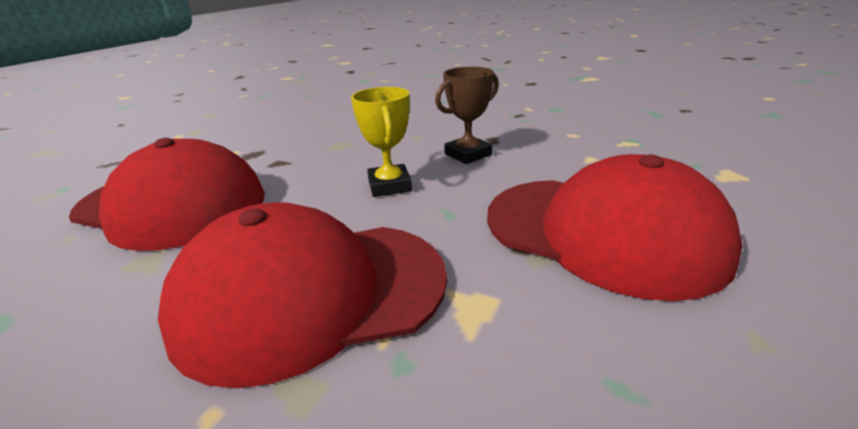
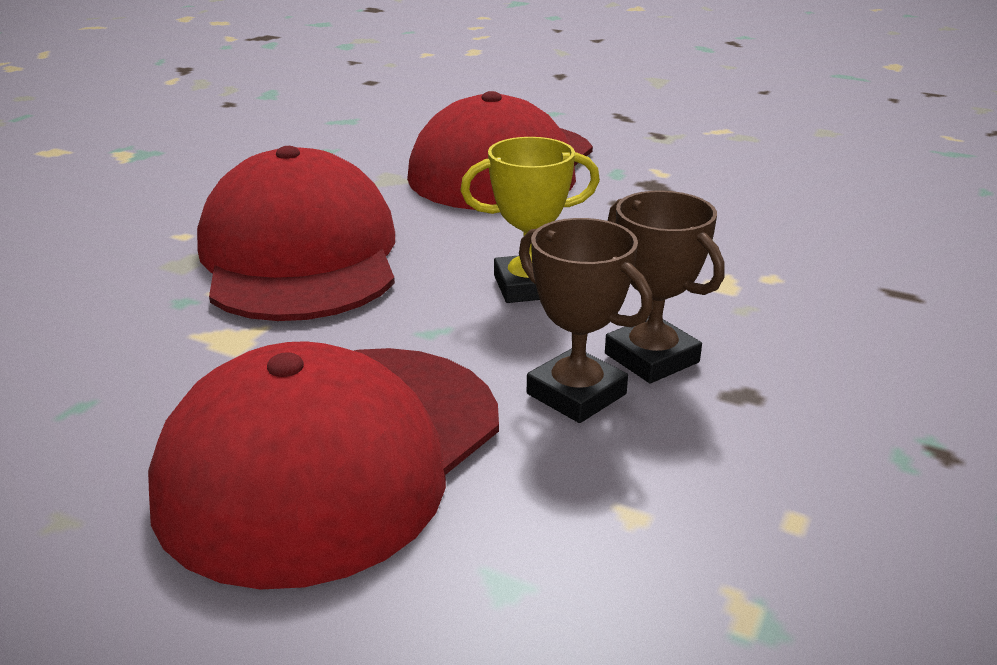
camera: 90 degrees right, 0 degrees up
(506, 170) = (576, 394): none -> brown trophy

